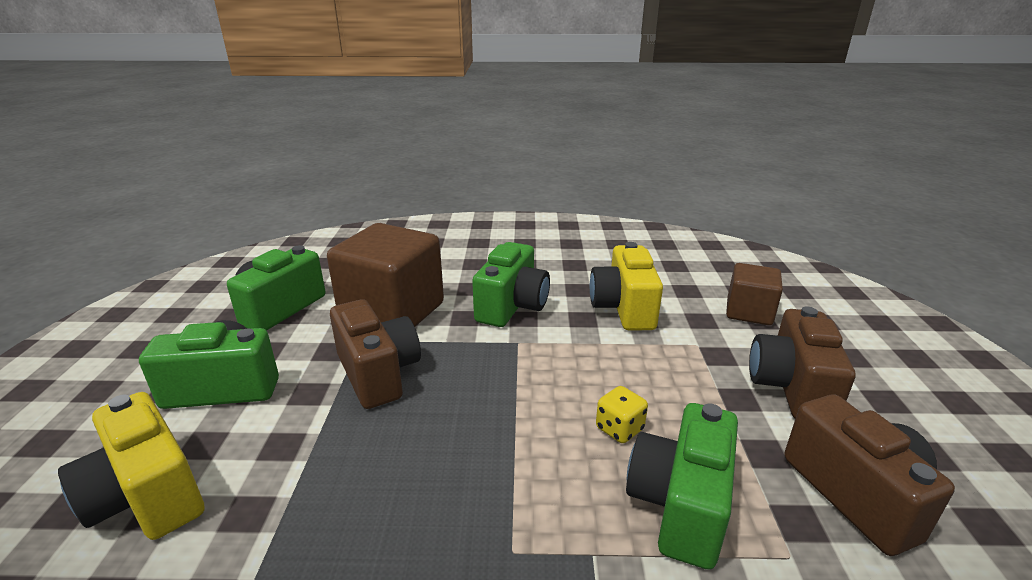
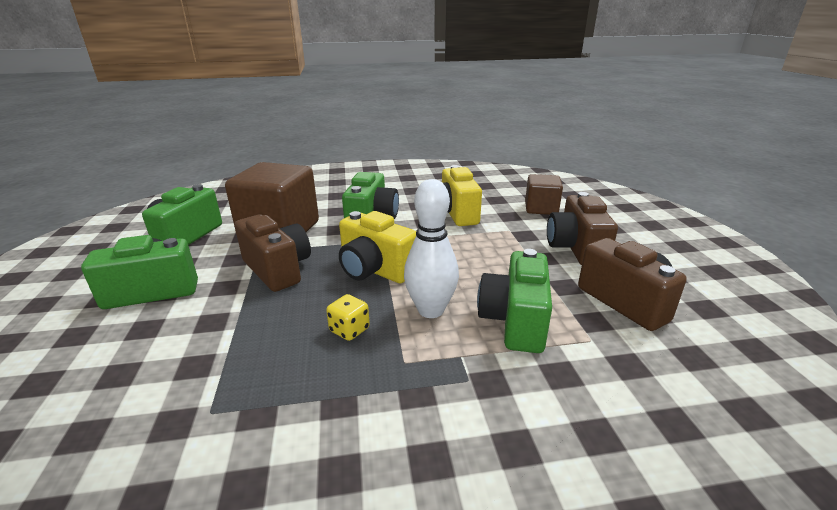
camera: 10 degrees left, 0 degrees up
(147, 496) = (107, 366): yellow camera -> yellow camera (375, 270)
(564, 468) = (431, 310): none -> white bowling pin
(619, 429) = (465, 284): yellow dice -> yellow dice (349, 330)

